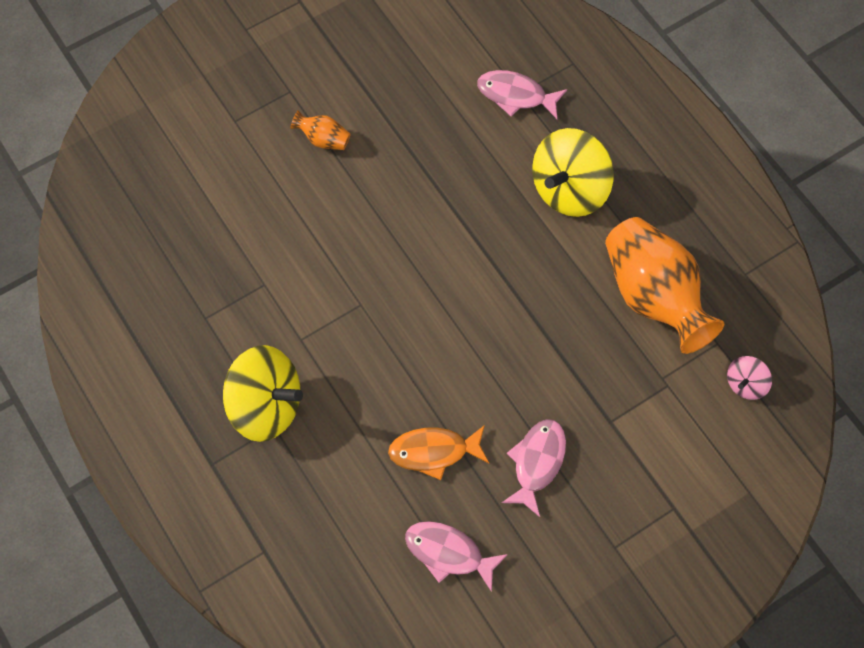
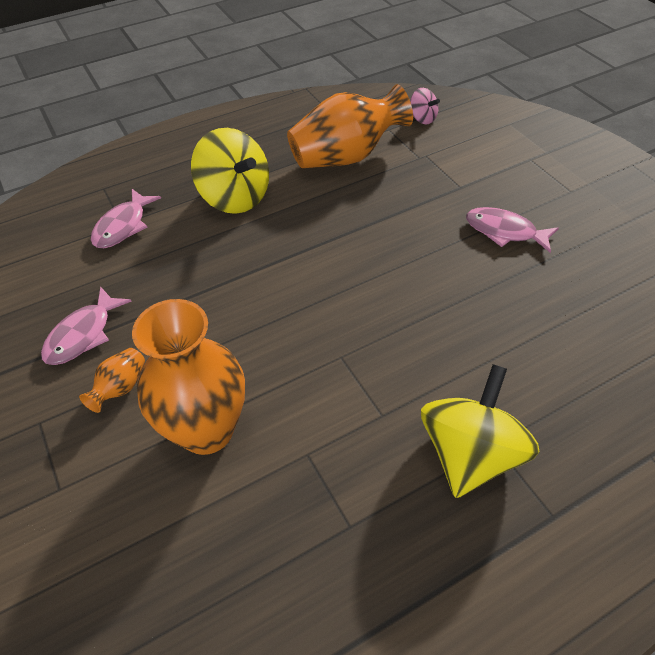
camera: 85 degrees left, 15 degrees down
(284, 209) = (207, 430): none -> orange vase
(434, 452) = (504, 301): orange fish -> none
(448, 553) = (606, 294): pink fish -> pink fish (83, 334)

